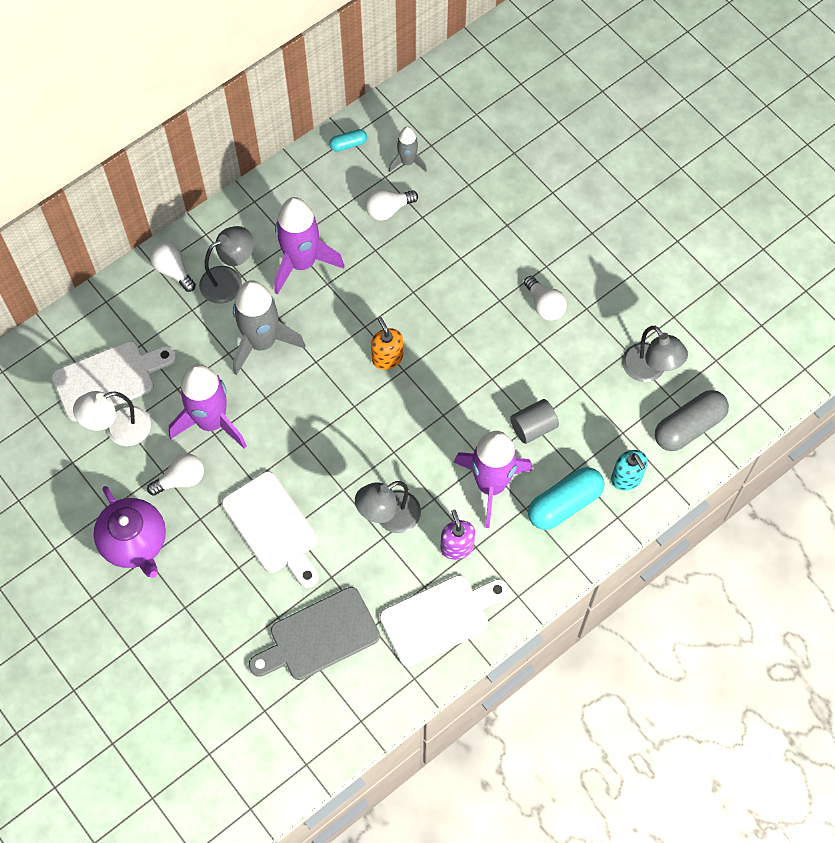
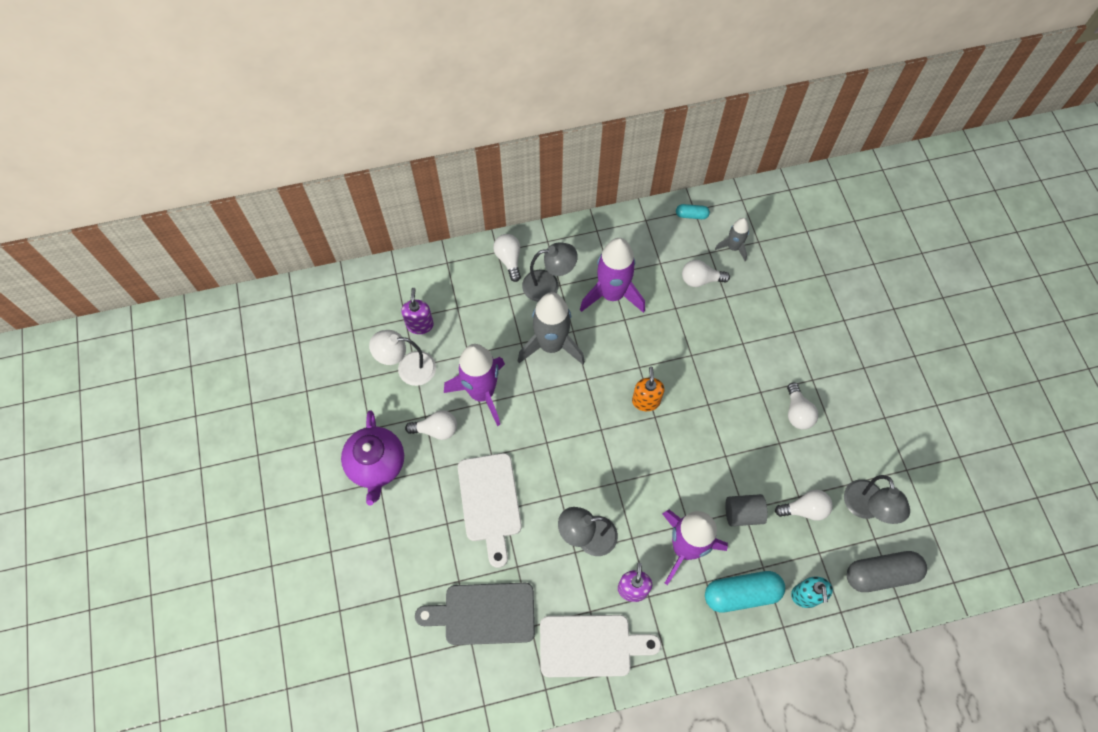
camera: 25 degrees right, 0 degrees up
(109, 379) = (420, 324): white cutting board -> purple soap dispenser
(591, 397) = (804, 509): none -> white light bulb

